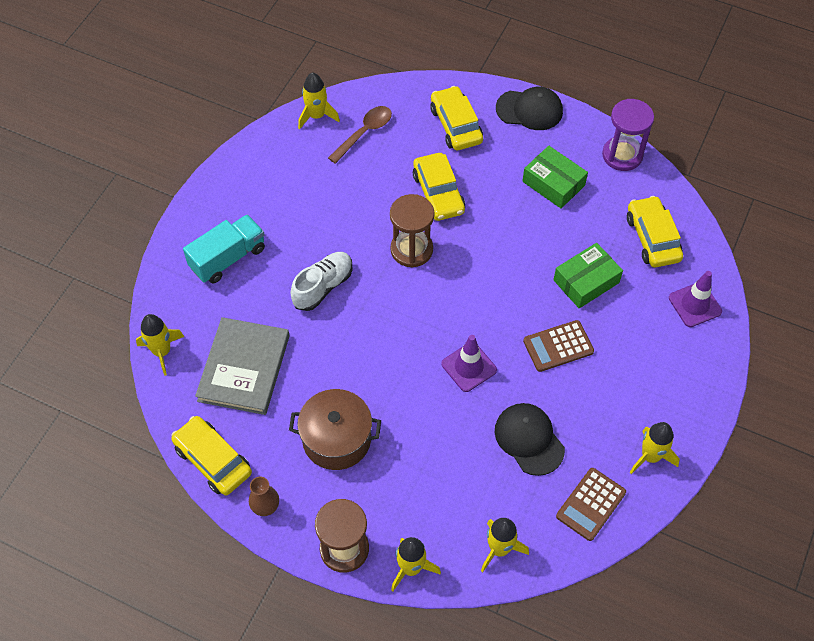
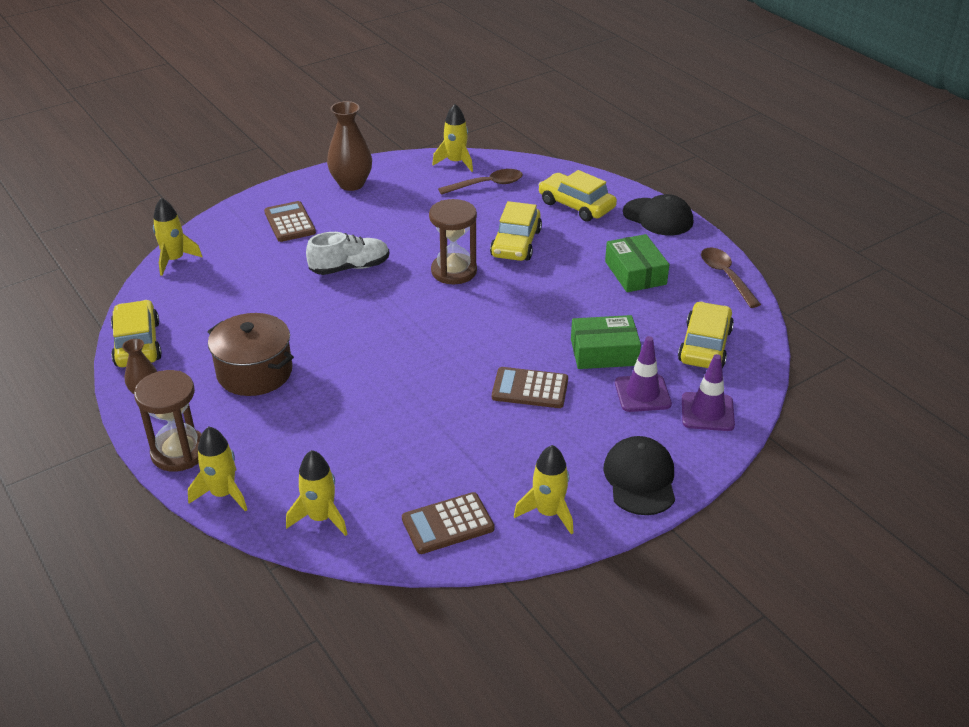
camera: 30 degrees right, 20 degrees down
(228, 258) = (290, 222): turquoise truck -> brown calculator
(244, 368) = (228, 294): grey book -> none
(245, 185) = (351, 184): none -> brown vase
(456, 125) = (576, 205): yellow car -> yellow car turned 60 degrees counterclockwise
(469, 367) = (427, 370): purple traffic cone -> purple traffic cone (642, 393)
(529, 439) = (433, 446): black cap -> black cap (640, 479)
(622, 155) = (726, 276): purple hourglass -> brown spoon

